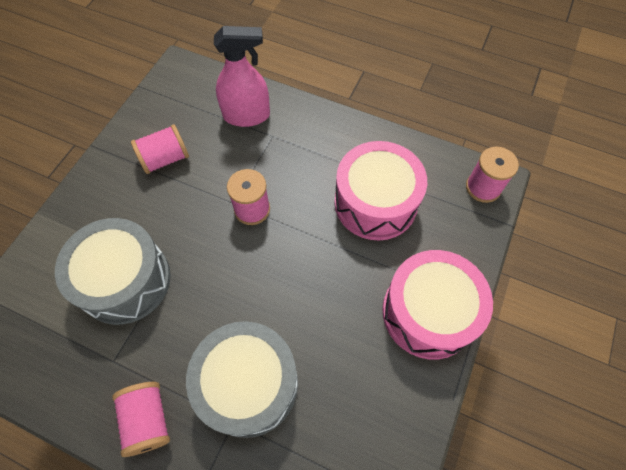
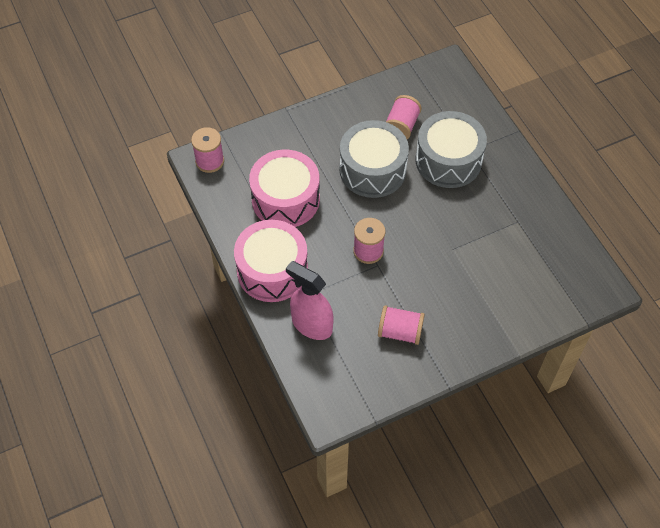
camera: 140 degrees left, 5 degrees down
(125, 280) = (483, 262): grey drum -> grey drum (372, 170)
(148, 420) = (514, 180): pink spool -> pink spool (401, 126)
(428, 312) = (320, 126): pink drum -> pink drum (272, 270)

